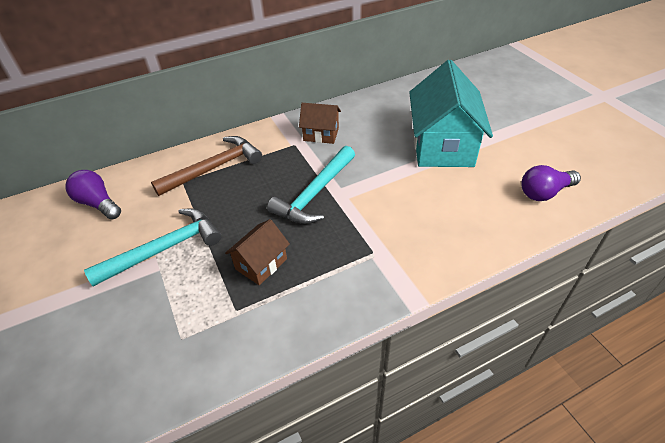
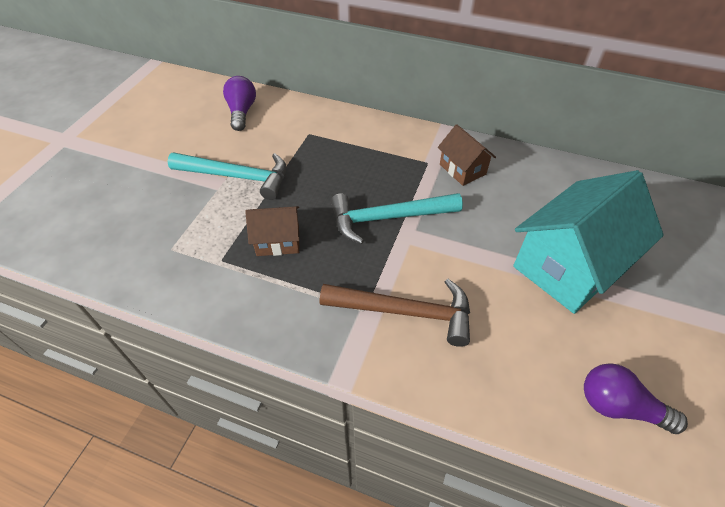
camera: 45 degrees right, 5 degrees up
(214, 168) = (342, 139): brown hammer -> brown hammer (405, 312)

